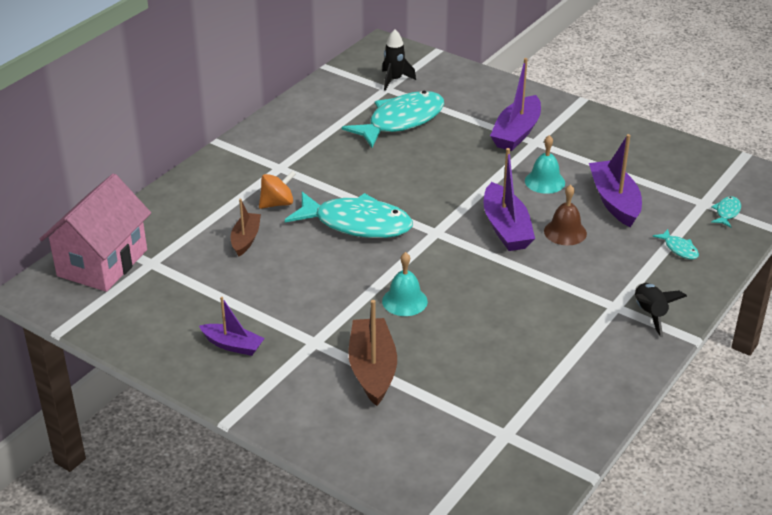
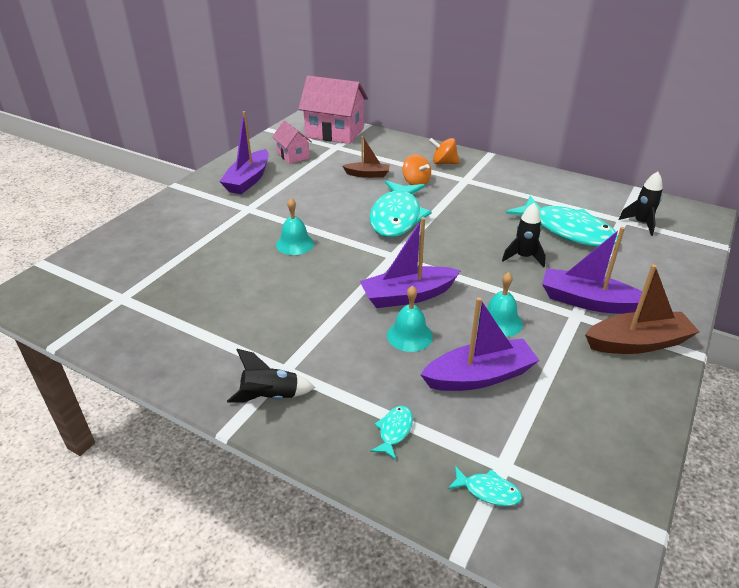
camera: 85 degrees right, 0 degrees up
(167, 304) = (293, 156): none -> pink house
(231, 178) = (443, 163): none -> orange spinning top
(233, 345) = (248, 180): purple boat -> purple boat, size x1.63
(372, 369) = (213, 233): brown boat -> brown boat (637, 343)
(446, 154) = (523, 257): none -> black rocket
(565, 232) = (409, 335): brown bell -> turquoise bell
(679, 249) = (394, 431): turquoise fish -> turquoise fish turned 150 degrees clockwise

